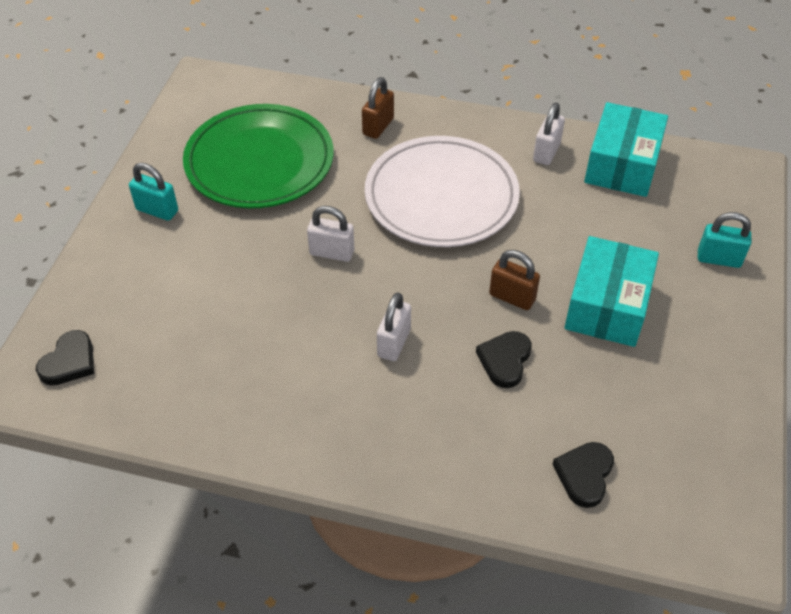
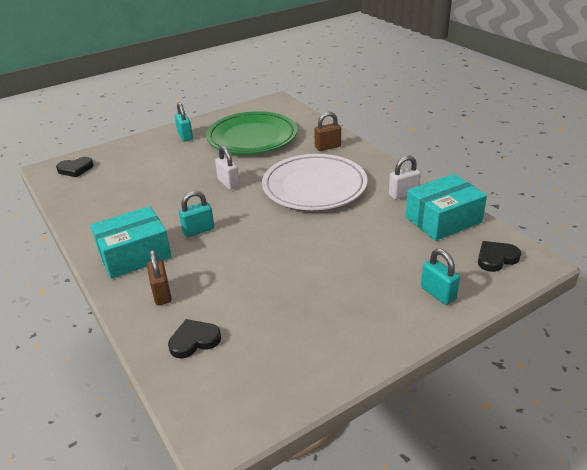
camera: 45 degrees right, 15 degrees down
(394, 343) = (198, 230): white padlock -> turquoise padlock
(505, 360) = (236, 267): black heart -> black heart (496, 258)
(512, 297) = (283, 244): brown padlock -> brown padlock (162, 294)
(607, 306) = (329, 276): turquoise box -> turquoise box (134, 254)

